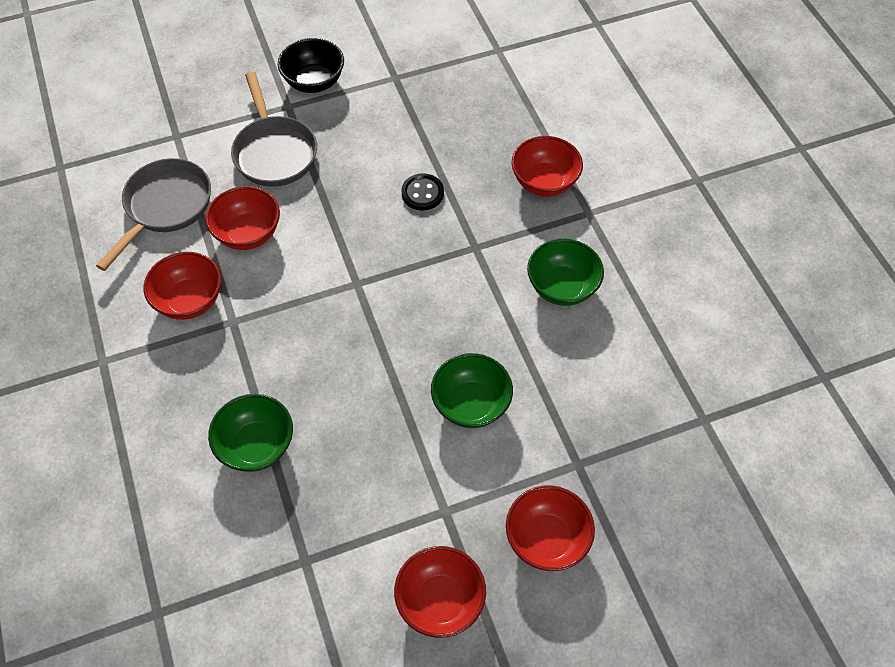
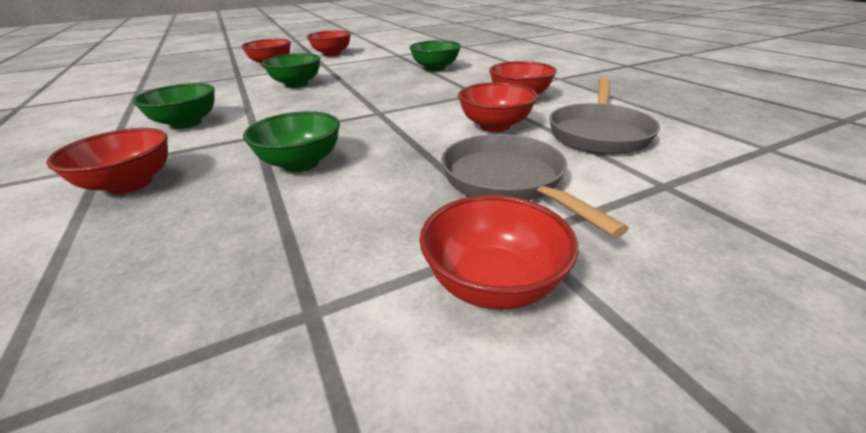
camera: 175 degrees right, 25 degrees down
(314, 82) = (493, 284): black bowl -> red bowl
(422, 193) = (301, 163): black button -> green bowl

